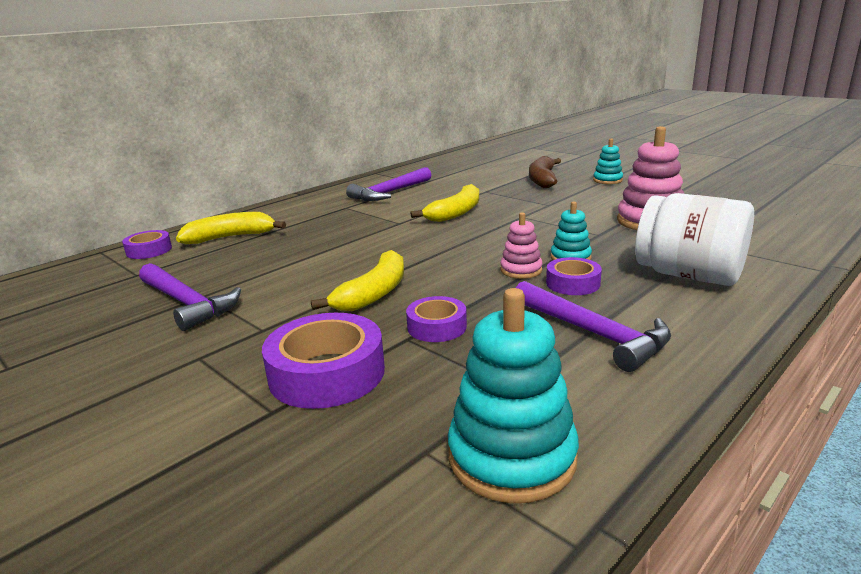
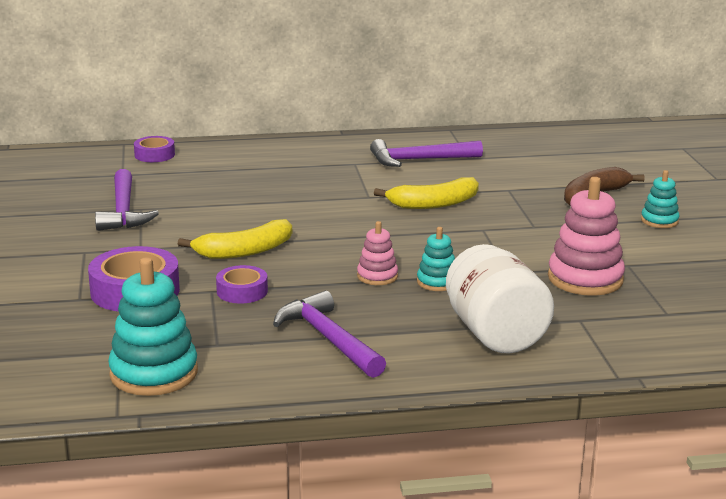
camera: 35 degrees right, 0 degrees up
(231, 237) = (223, 163): yellow banana -> none
(573, 283) = (392, 302): purple tape -> none
(593, 333) = (329, 339): purple hammer -> purple hammer turned 150 degrees clockwise

